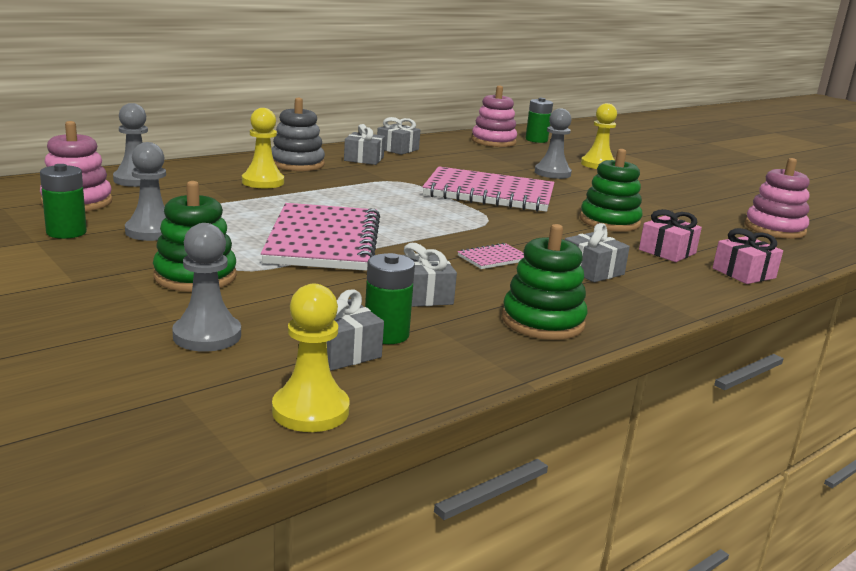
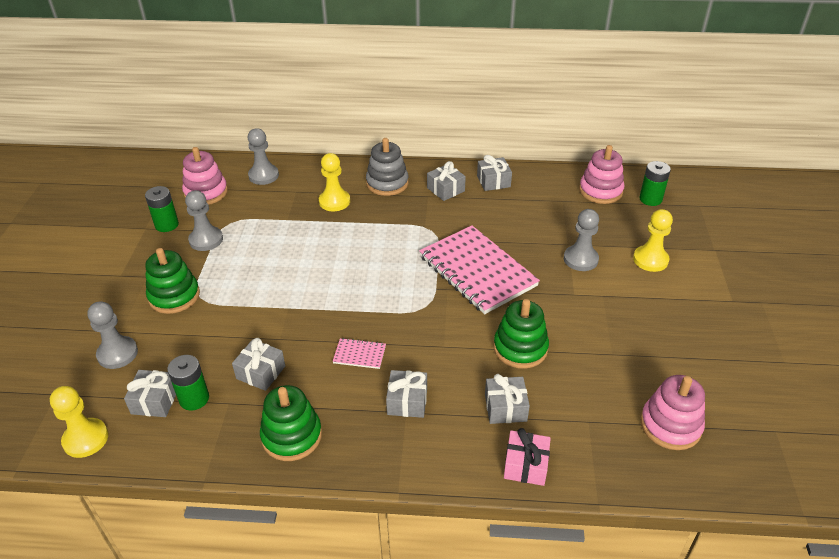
camera: 45 degrees right, 20 degrees up
(323, 241) = (282, 288): pink notebook -> none
(667, 251) = (505, 408): pink gift -> grey gift

